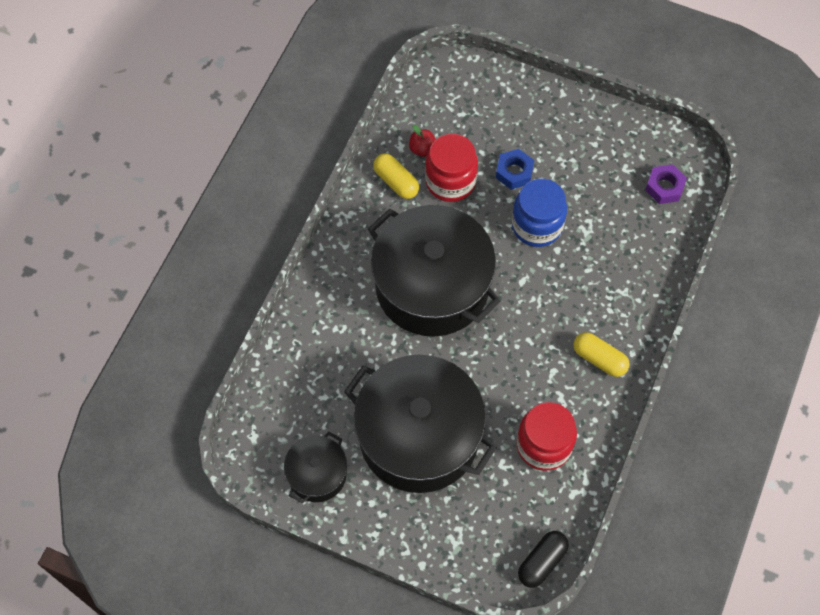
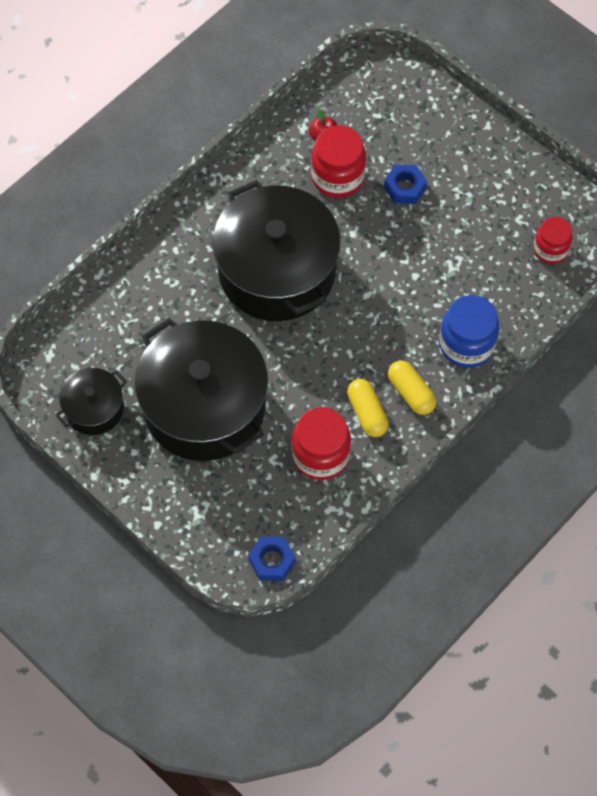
camera: 20 degrees right, 0 degrees up
(396, 182) = (284, 161): yellow capsule -> yellow capsule (367, 413)
(536, 226) = (404, 246): blue jar -> blue jar (466, 344)
(542, 562) = (272, 561): black capsule -> blue nut
(664, 187) = (550, 249): purple nut -> red jar

